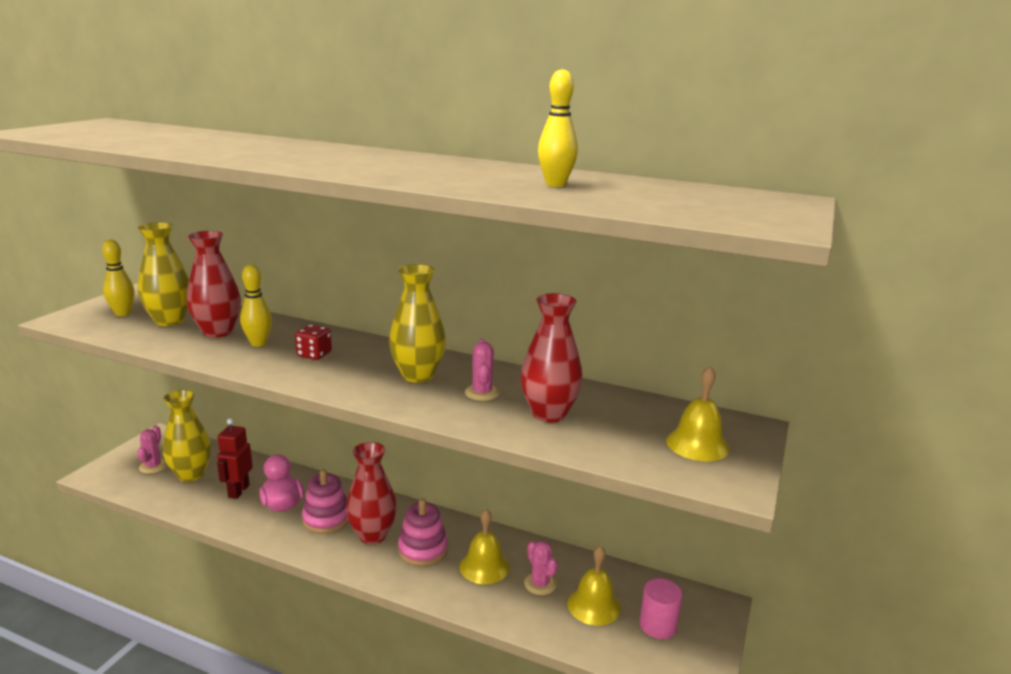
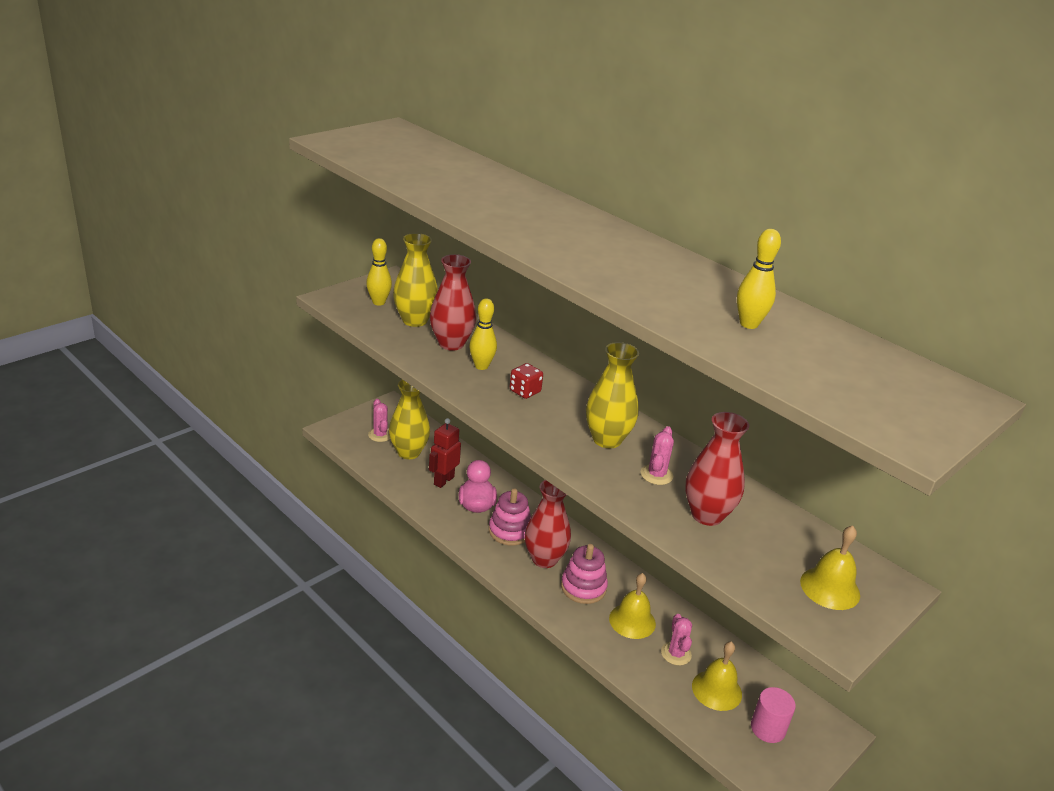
camera: 20 degrees right, 10 degrees up
(153, 466) = (380, 435): pink cactus -> pink cactus turned 45 degrees counterclockwise

